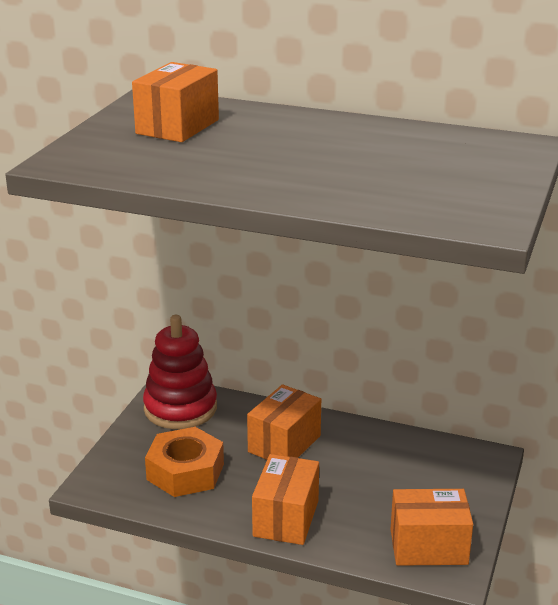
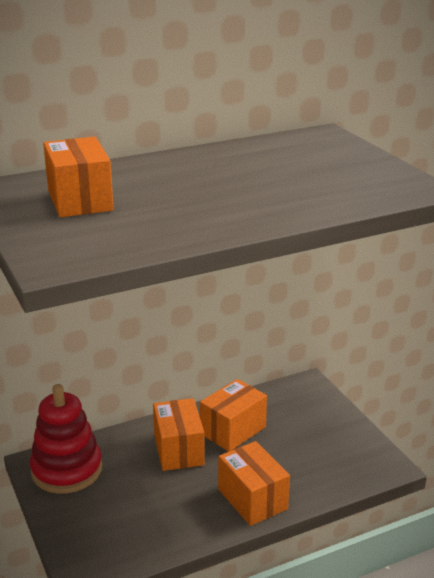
camera: 45 degrees left, 0 degrees up
(185, 472) = (139, 513): orange nut -> none
(428, 547) = (354, 460): orange box -> orange box (233, 430)

